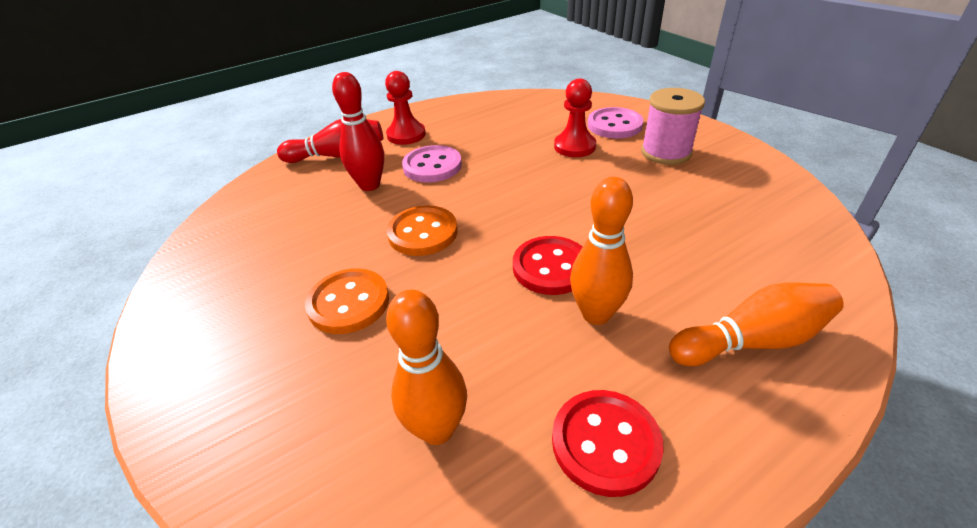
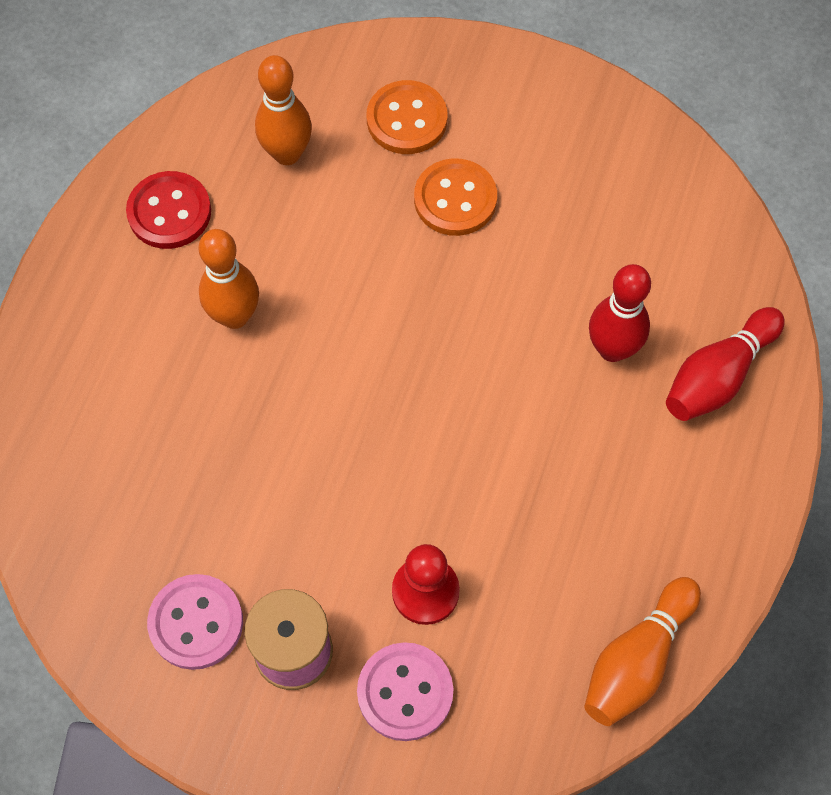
camera: 140 degrees right, 25 degrees up
(406, 135) = (684, 478): red pawn -> none
(422, 233) = (473, 315): orange button -> orange button (407, 119)
(432, 166) = (575, 430): pink button -> pink button (196, 623)
(551, 267) = (308, 346): red button -> none
(752, 341) = (94, 364): orange bowling pin -> orange bowling pin (637, 660)

